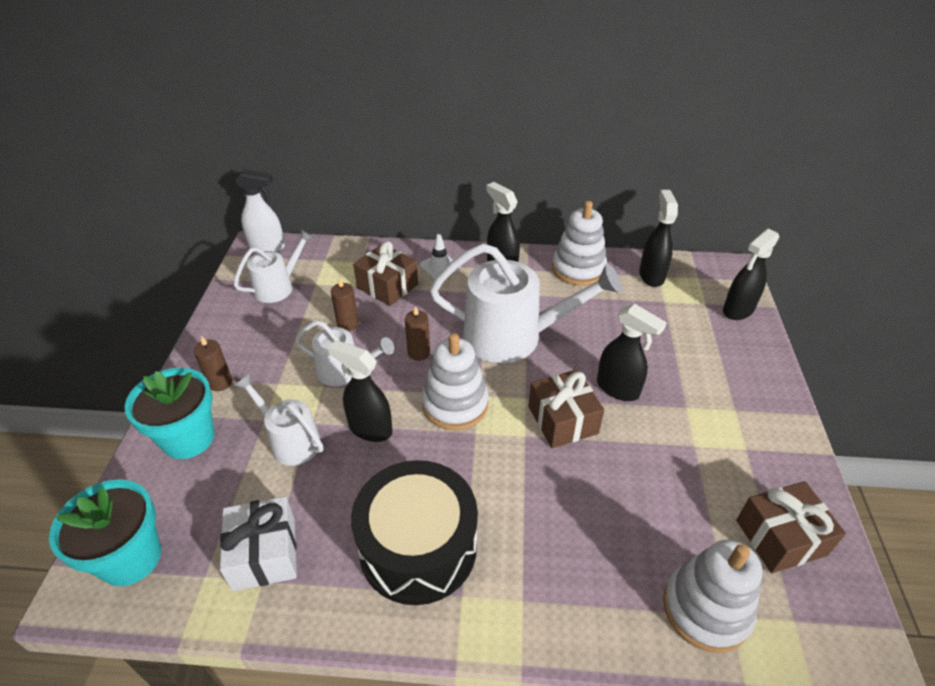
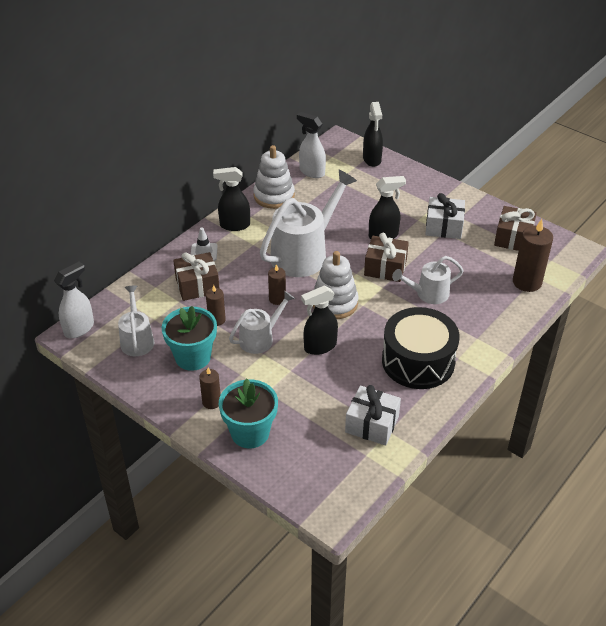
camera: 55 degrees left, 0 degrees up
(130, 558) = (326, 485): turquoise flower pot -> turquoise flower pot (193, 357)
(290, 440) = (297, 385): white watering can -> white watering can (428, 294)
(651, 275) = (311, 172): black spray bottle -> white spray bottle
(705, 441) = (443, 227): none -> white gift
(706, 609) = (527, 282): white stacking toy -> brown candle

